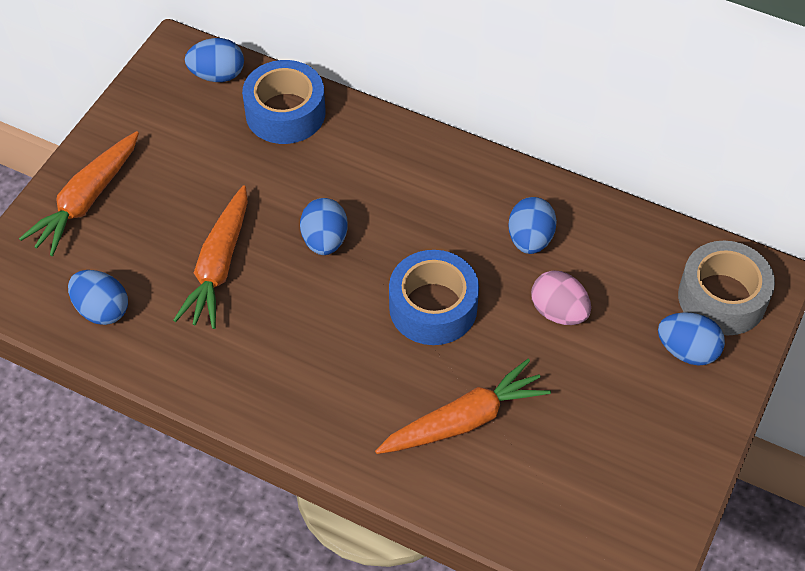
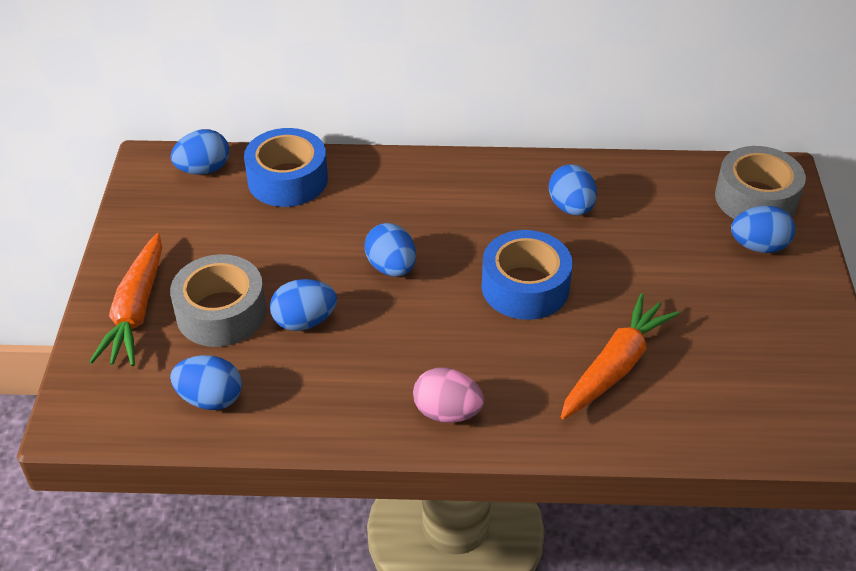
camera: 25 degrees left, 10 degrees down
(154, 230) = (221, 313): none -> grey tape
(219, 266) = (304, 321): orange carrot -> blue egg
(558, 312) = (634, 253): pink egg -> pink egg (447, 412)

